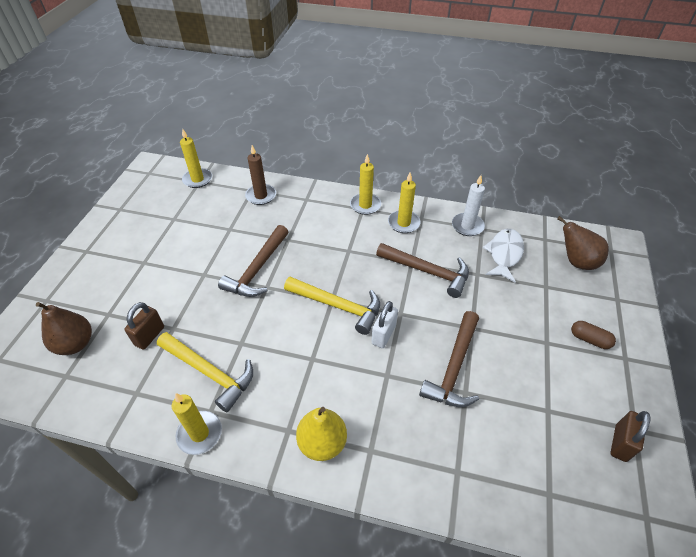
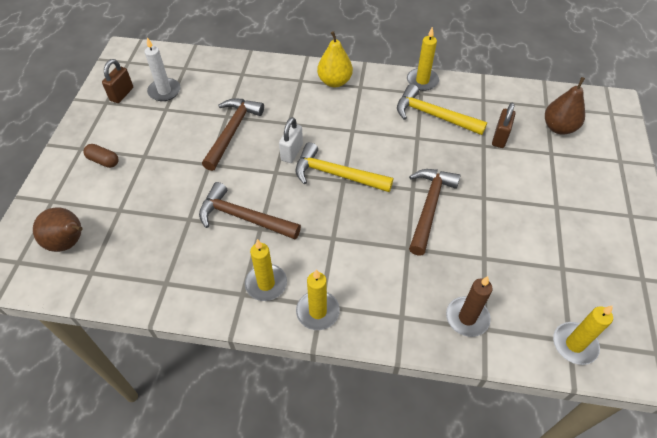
camera: 175 degrees right, 5 degrees up
(467, 226) = (183, 285): white candle -> white candle (164, 91)
(504, 254) = (150, 246): white fish -> none

